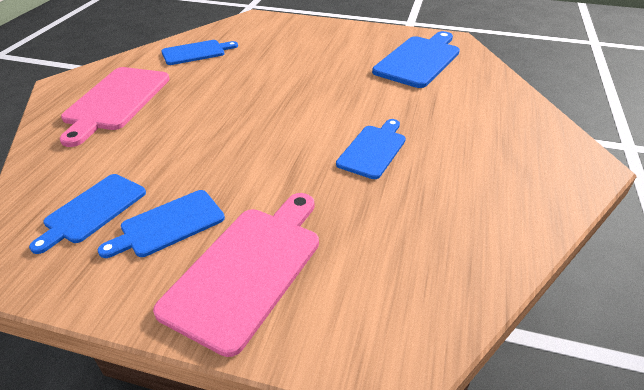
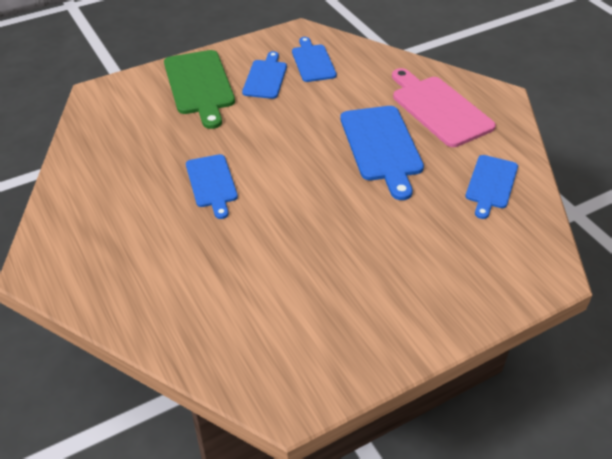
camera: 135 degrees right, 5 degrees up
(248, 269) = (199, 85): pink cutting board -> green cutting board
(419, 60) = (286, 324): blue cutting board -> blue cutting board (381, 146)

